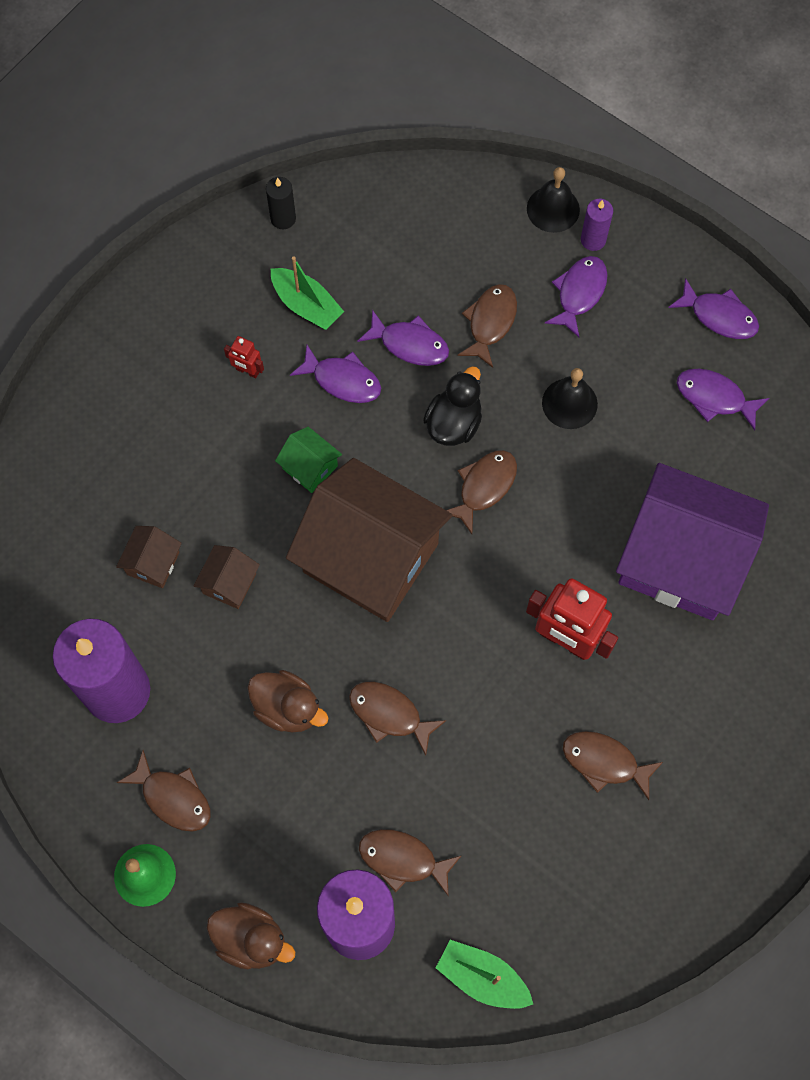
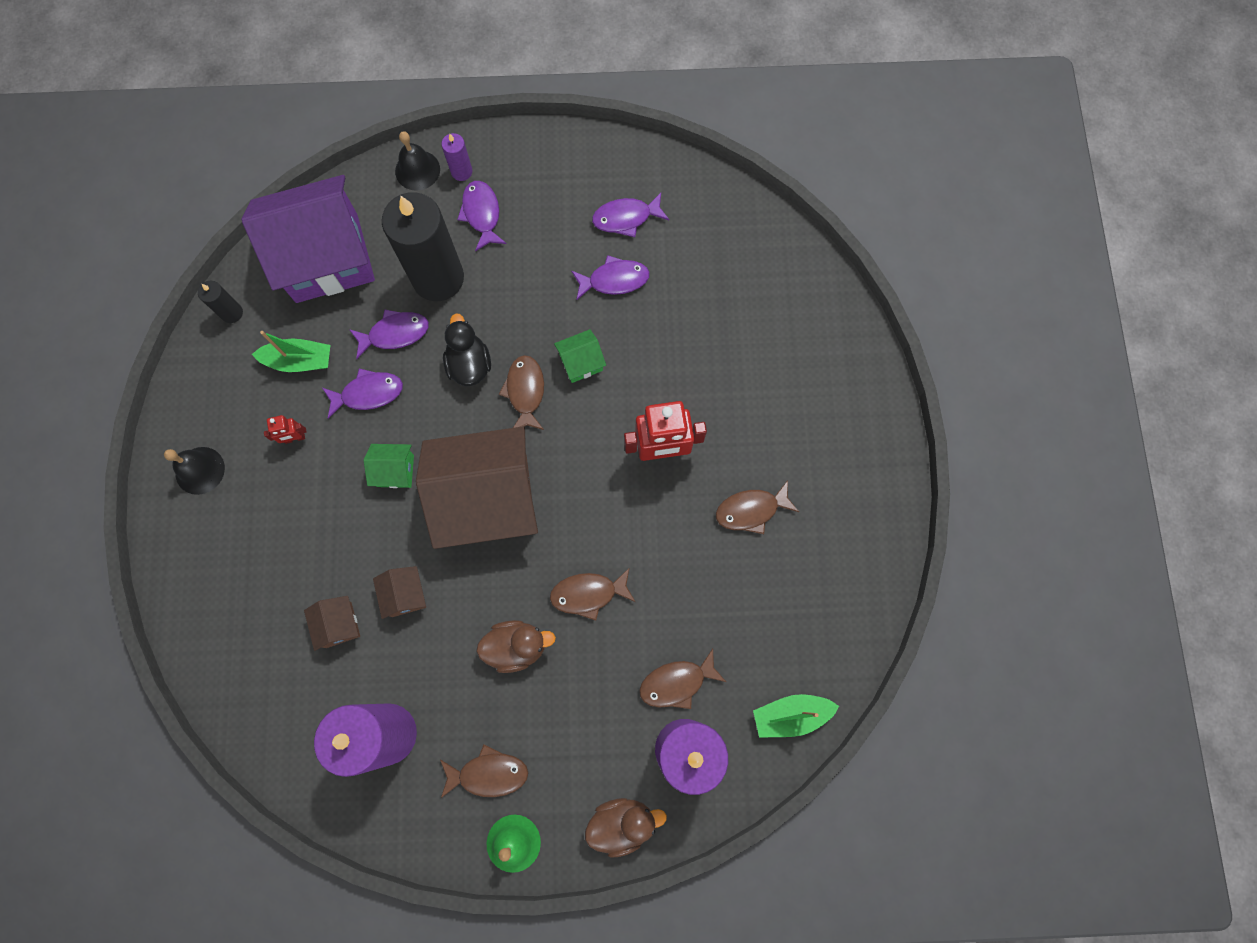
camera: 40 degrees left, 5 degrees up
(490, 323) = (438, 278): brown fish -> black candle
(558, 500) = (581, 362): none -> green house
(569, 403) = (535, 292): black bell -> black bell (200, 470)
(681, 559) = (691, 340): purple house -> purple house (327, 258)
(719, 316) = (585, 162): purple fish -> purple fish (614, 280)

